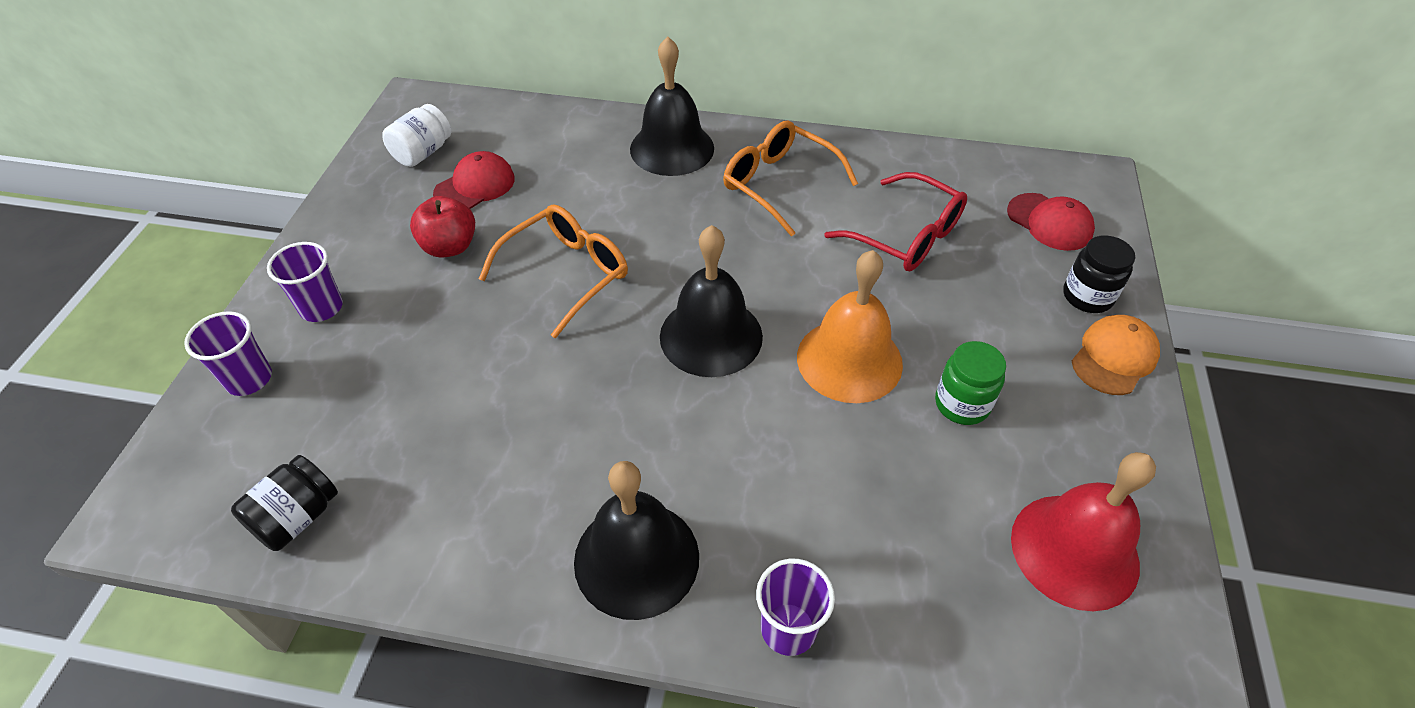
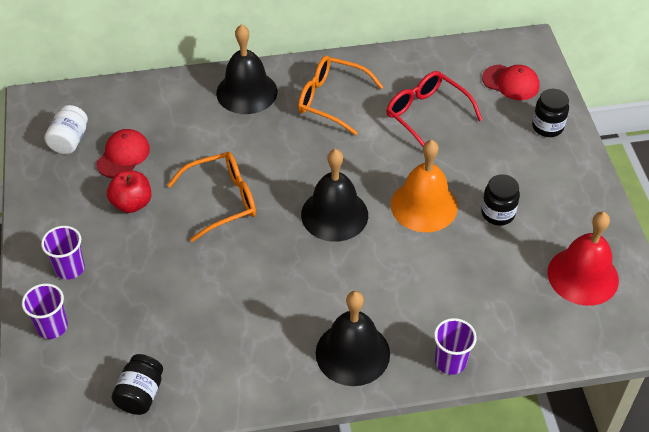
camera: 20 degrees left, 0 degrees up
(566, 274) = (222, 200): orange glasses -> orange glasses turned 45 degrees clockwise
(905, 236) = (427, 115): red glasses -> red glasses turned 150 degrees counterclockwise
(962, 404) = (497, 213): green jar -> black jar
(1114, 357) = (573, 161): orange cap -> none

